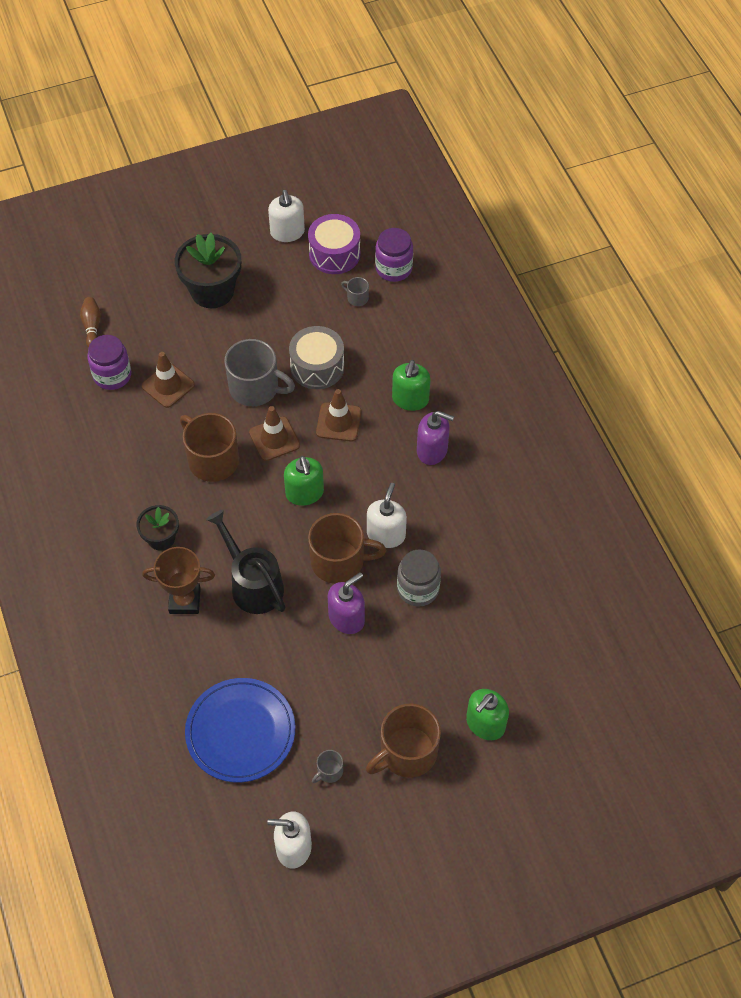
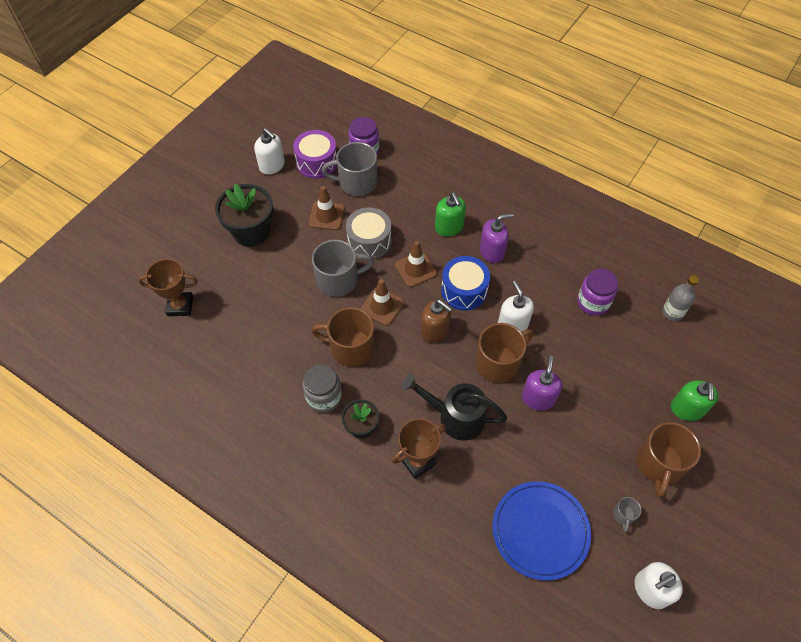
camera: 35 degrees left, 0 degrees up
(92, 327) = (180, 306): brown bowling pin -> brown trophy
(112, 375) = (225, 332): purple jar -> purple jar (593, 302)
(168, 385) = (274, 315): brown traffic cone -> brown traffic cone (326, 216)
(304, 493) = (435, 331): green soap dispenser -> brown soap dispenser
(357, 298) = (357, 182): grey mug -> grey mug, size x2.23
(368, 472) = (464, 290): none -> blue drum
(418, 588) = (565, 347): grey jar -> grey jar (324, 397)
(564, 626) = (672, 312): none -> grey bottle

